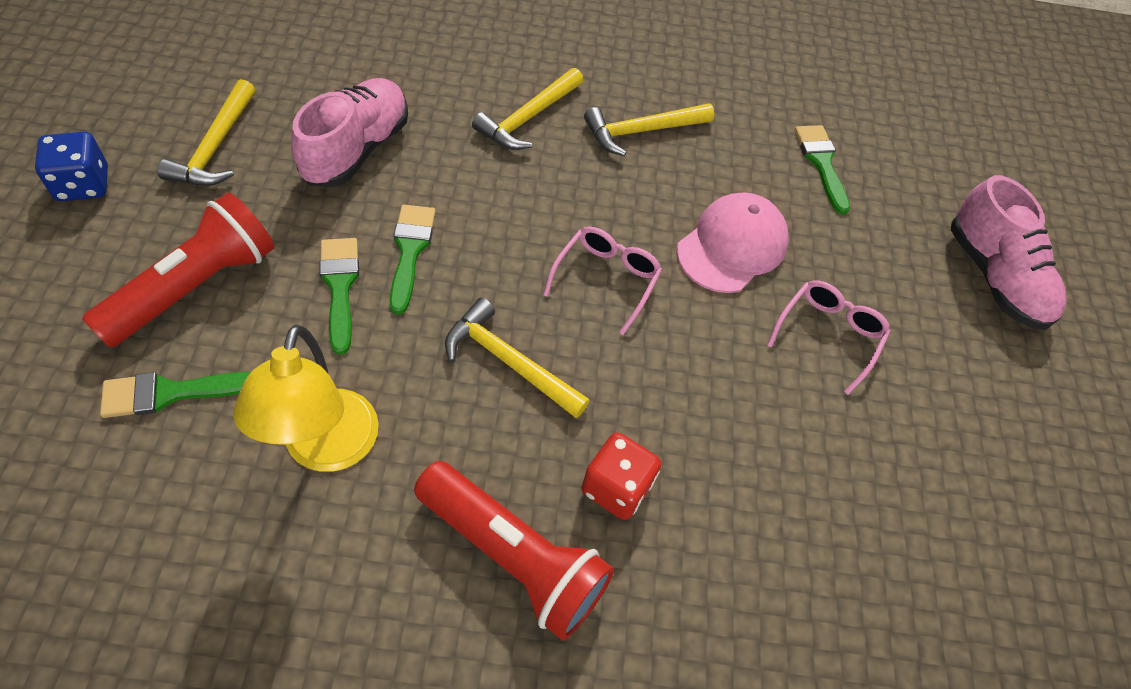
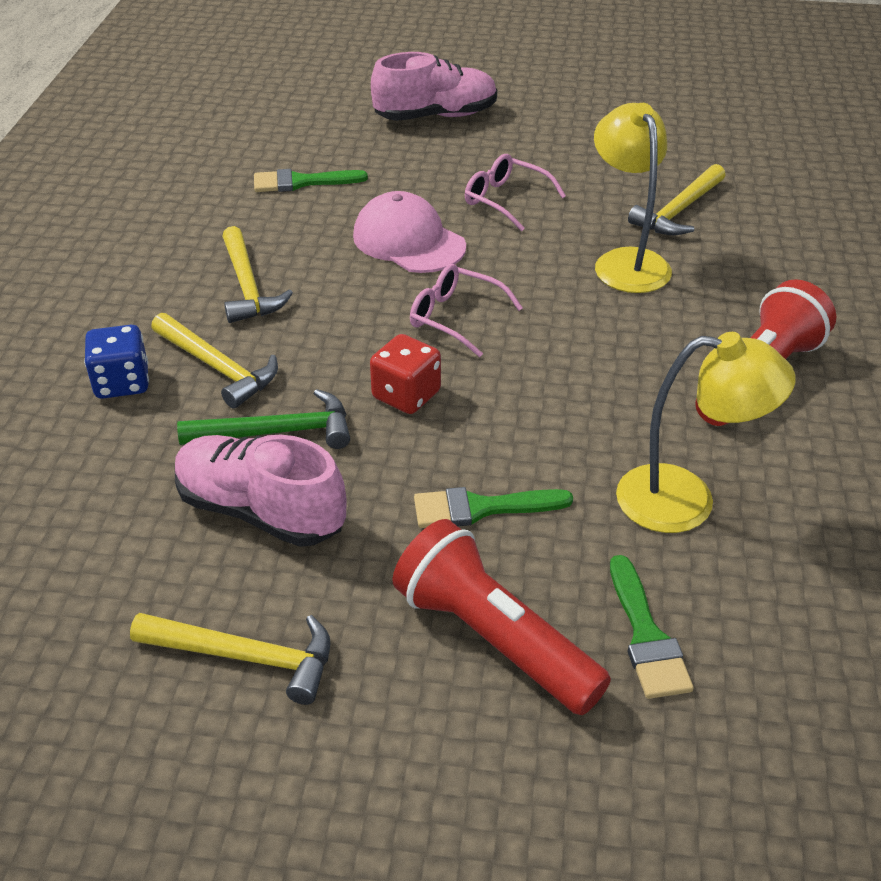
camera: 80 degrees left, 15 degrees down
(83, 184) = (315, 804): blue dice -> blue dice (122, 383)
(410, 251) = (426, 455): green brush -> none
(446, 156) = (277, 432): none -> green hammer
(509, 362) = (562, 380): yellow hammer -> yellow hammer (678, 211)
(616, 487) = (679, 319): red dice -> red dice (406, 395)
(724, 446) = (626, 261): none -> yellow lamp

